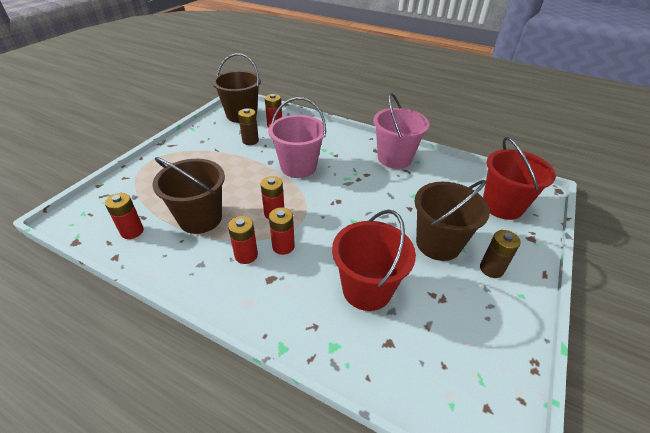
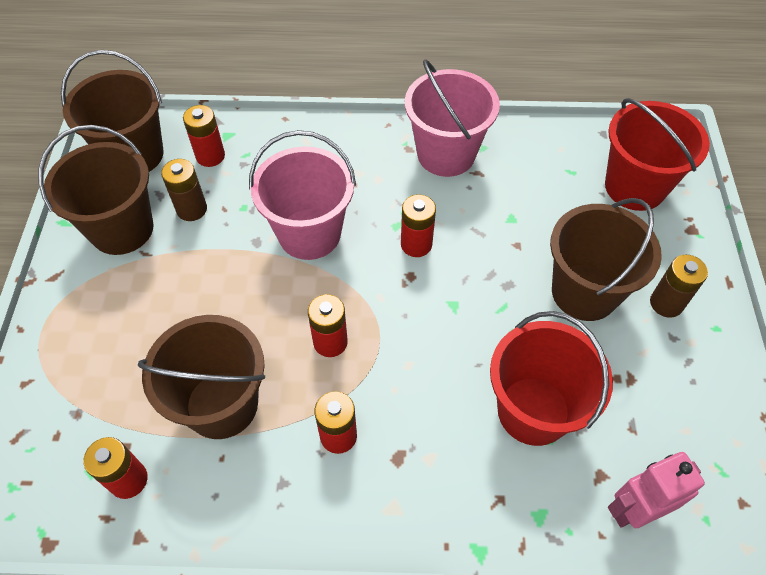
camera: 25 degrees left, 15 degrees up
(214, 138) = (122, 229): none -> brown bucket
(283, 246) = (381, 395): red battery -> red battery (416, 244)
(400, 373) = (634, 510): none -> pink robot

